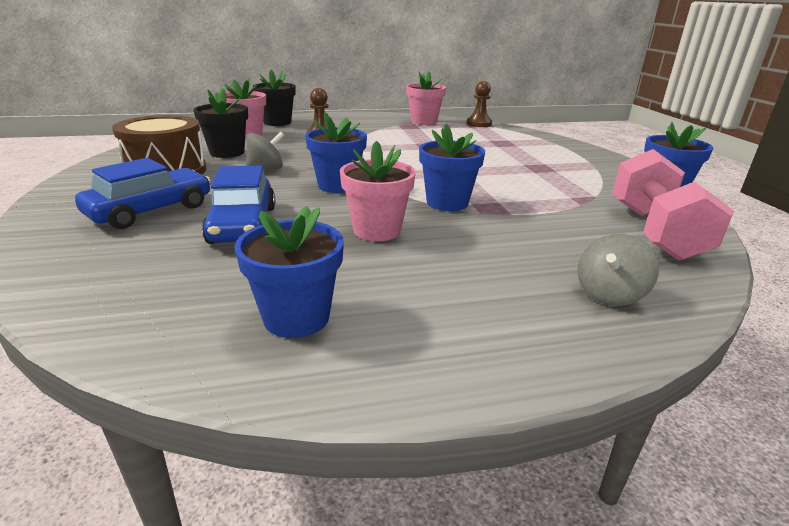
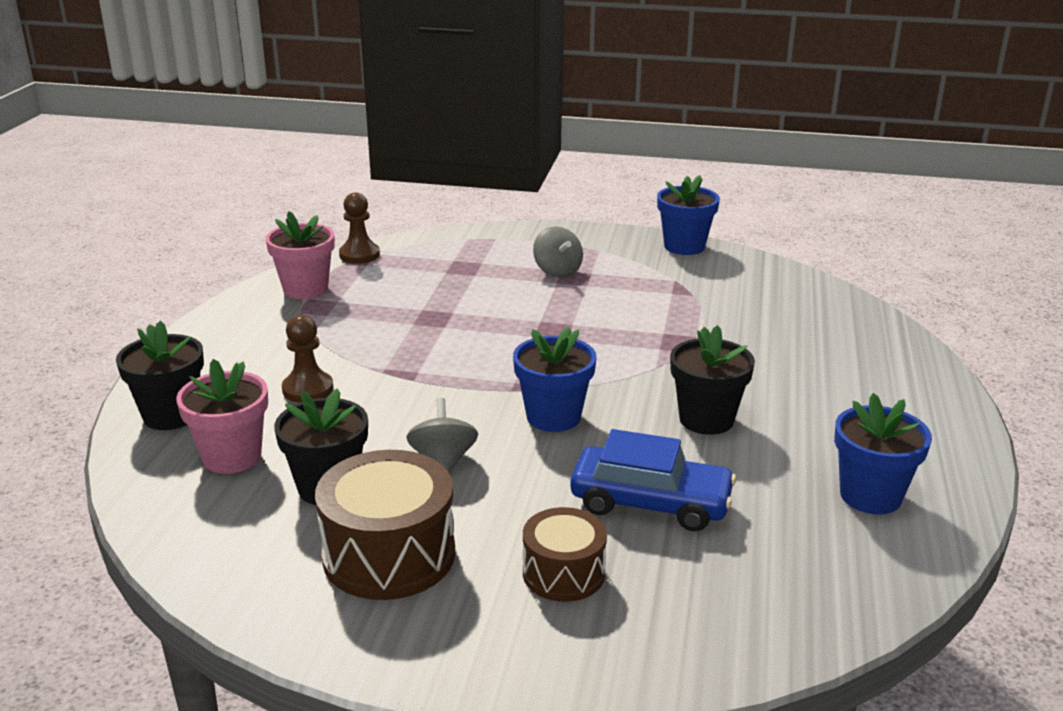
camera: 65 degrees left, 0 degrees up
(150, 210) = (563, 573): blue car -> brown drum
(377, 230) = (706, 419): pink flower pot -> black flower pot
(447, 202) = (650, 361): blue flower pot -> none
(609, 294) = (869, 348): grey spinning top -> grey spinning top (557, 271)
(654, 231) = (769, 287): pink dumbbell -> none

